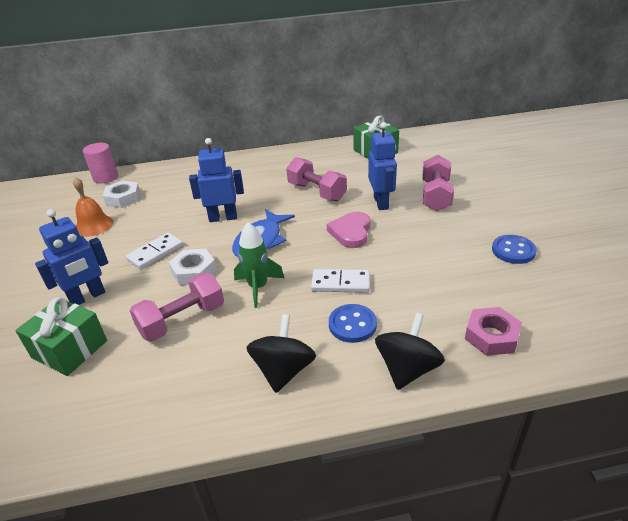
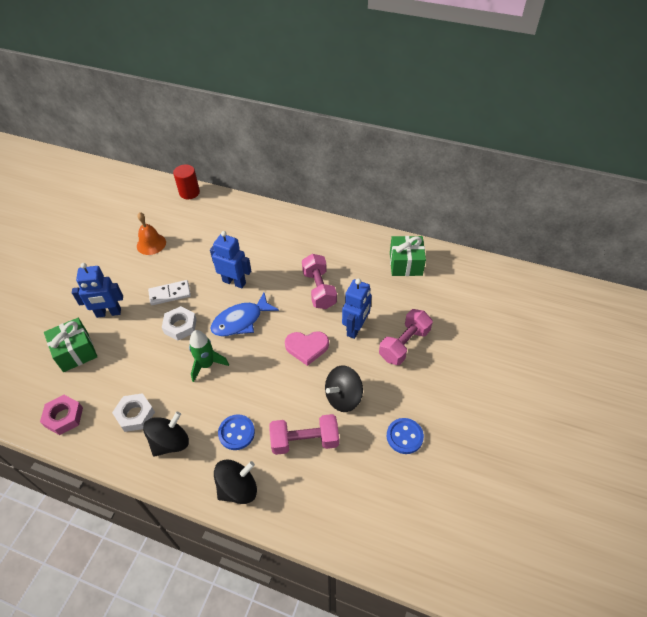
camera: 30 degrees right, 15 degrees up
(105, 177) = (189, 192): pink cylinder -> red cylinder
(123, 198) = (186, 223): white nut -> white nut (135, 415)
(182, 320) = (145, 366): pink dumbbell -> pink dumbbell (305, 441)
(340, 283) = (259, 392): white domino -> none
(351, 232) = (307, 347): pink heart -> pink heart turned 135 degrees counterclockwise
(427, 250) = (343, 397): none -> black spinning top
(491, 336) = (311, 499): pink nut -> pink nut (64, 417)

